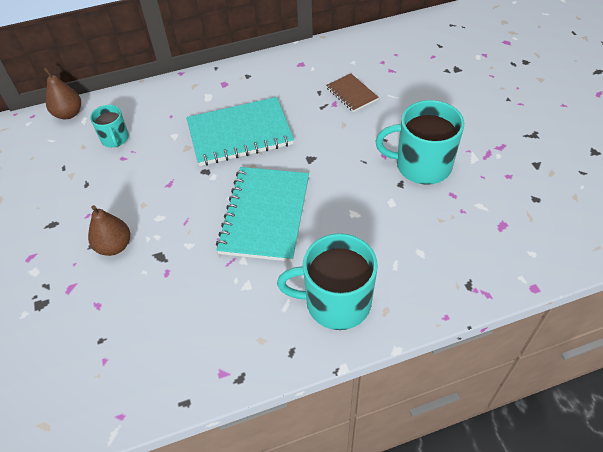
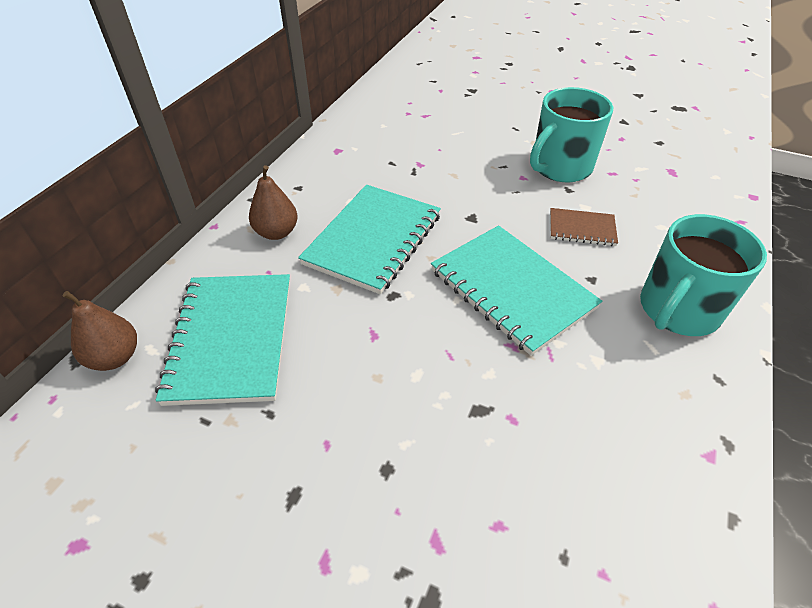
camera: 50 degrees left, 5 degrees down
(114, 246) = (414, 446): brown pear -> brown pear (276, 232)
(115, 139) = (231, 339): turquoise mug -> turquoise notebook
(351, 94) = (422, 149): brown notebook -> brown notebook (582, 229)

